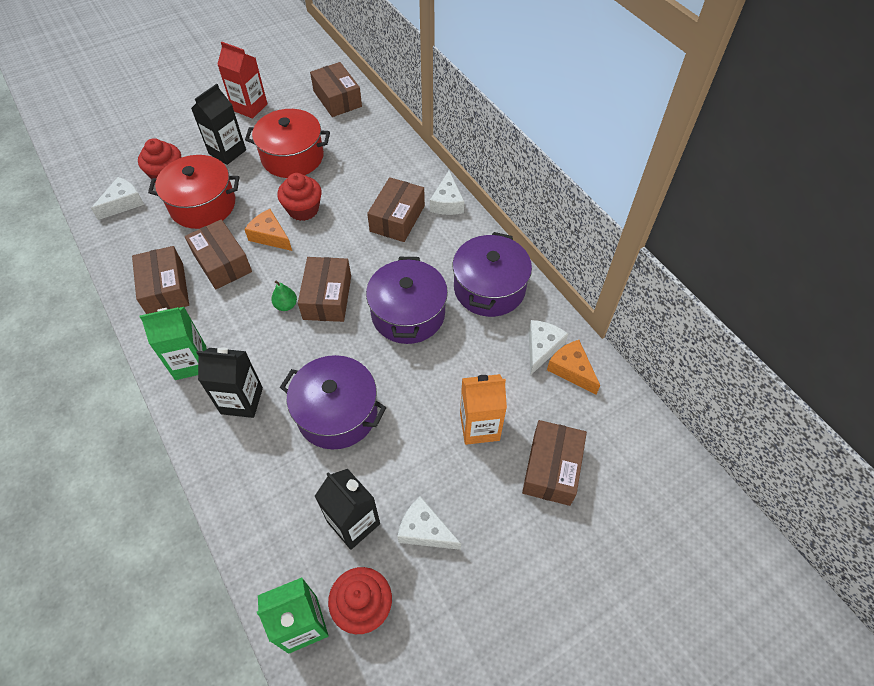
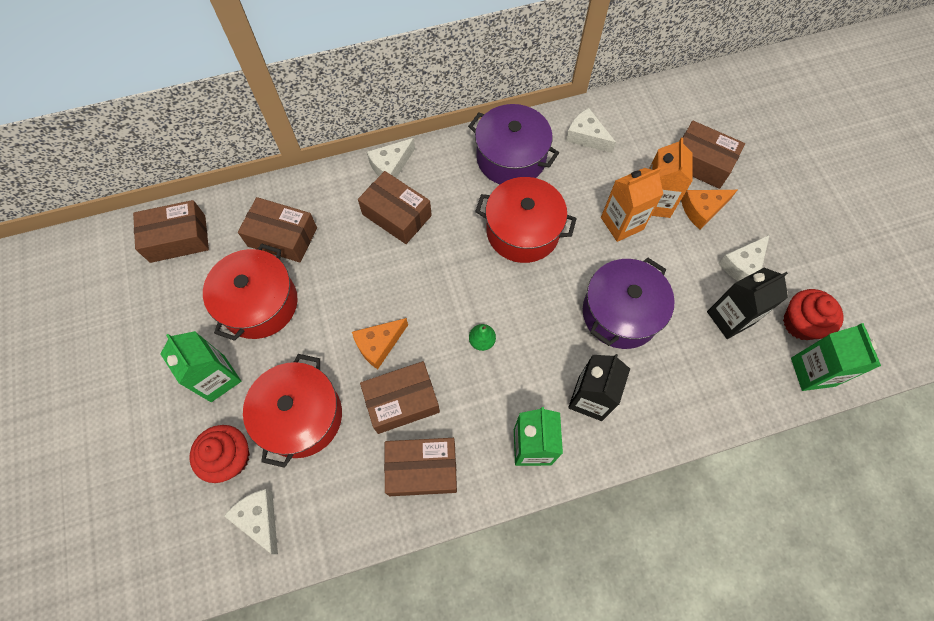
camera: 75 degrees left, 10 degrees up
(227, 152) = (217, 378): black carton -> green carton
(250, 107) = (143, 342): red carton -> none
(303, 209) = (350, 304): red cupcake -> none
(327, 297) = (482, 299): brown box -> brown box (282, 237)
(408, 314) = (523, 231): purple pot -> red pot
(443, 398) = (622, 223): none -> orange carton
(447, 202) = (391, 166): white cheese -> white cheese turned 120 degrees clockwise
(571, 370) = (613, 122): orange cheese -> orange cheese (702, 210)

